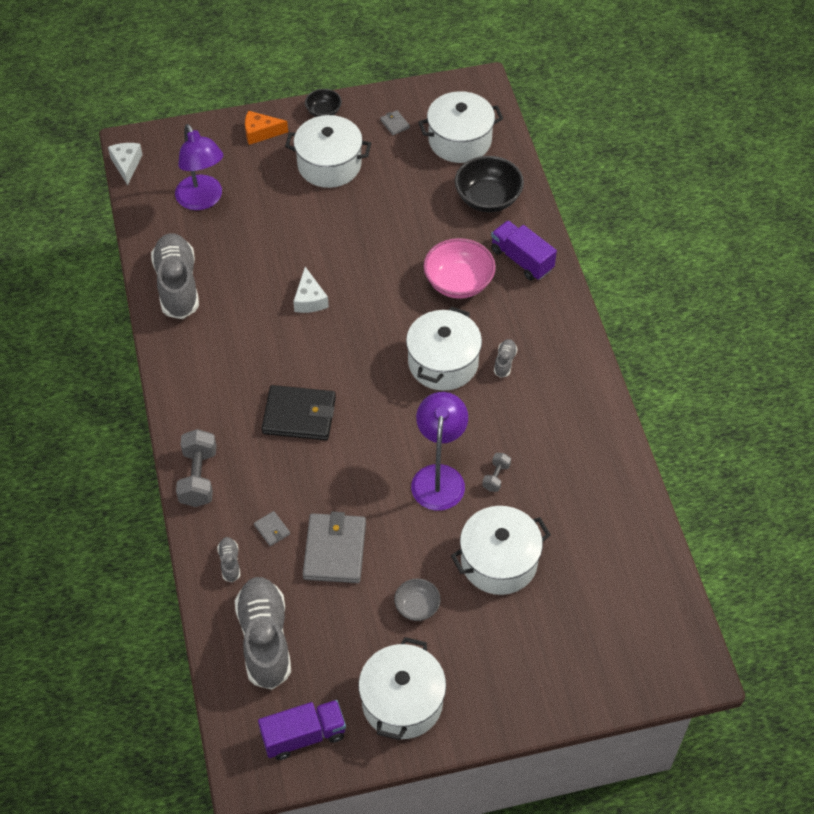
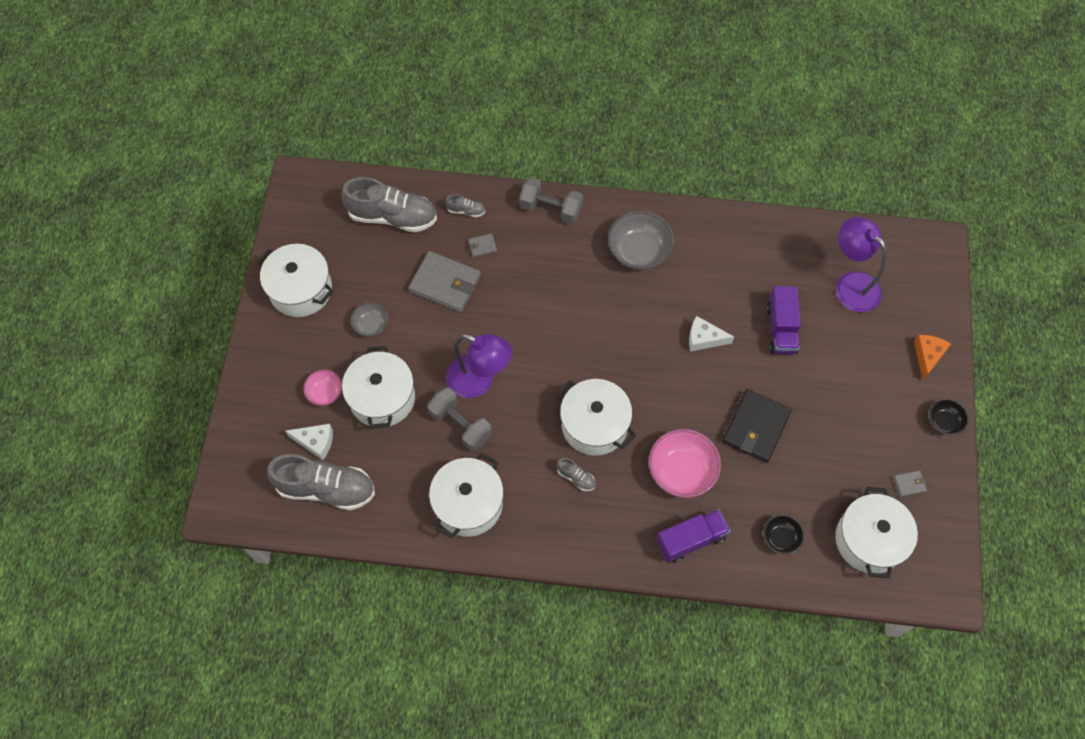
camera: 110 degrees right, 10 degrees up
(126, 165) = (913, 234): white cheese -> white cheese (316, 442)
(177, 285) = (754, 241): grey shoe -> grey shoe (326, 488)
(203, 200) = (850, 284): purple lamp -> purple lamp turned 60 degrees clockwise
(226, 380) = (639, 251): none -> grey bowl
(299, 415) = (582, 295): black wallet -> black wallet (755, 427)
(303, 736) = (307, 220): purple truck -> purple truck (781, 329)
(329, 165) = (867, 405): white pot -> white pot (468, 504)
(488, 198) = (780, 538): black bowl -> black bowl, size x0.56
(496, 477) = (460, 425): grey dumbbell -> grey dumbbell, size x1.90
(518, 621) = (325, 392): none -> pink bowl

